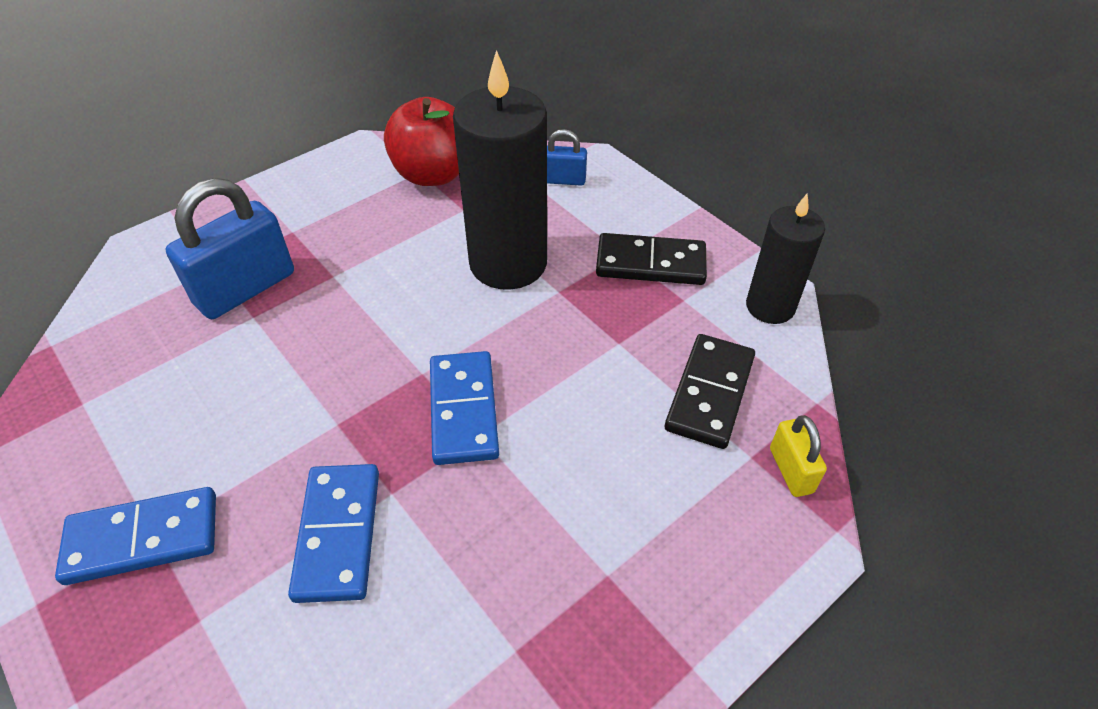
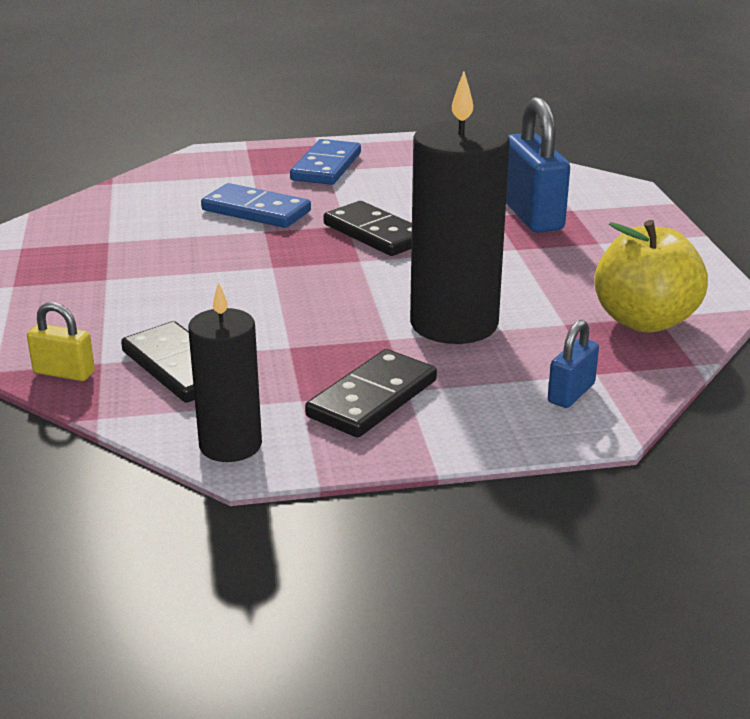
camera: 120 degrees right, 20 degrees down
(351, 387) = (375, 233): none -> black domino
(433, 174) = (644, 321): red apple -> yellow apple
(463, 410) = (302, 265): blue domino -> none

